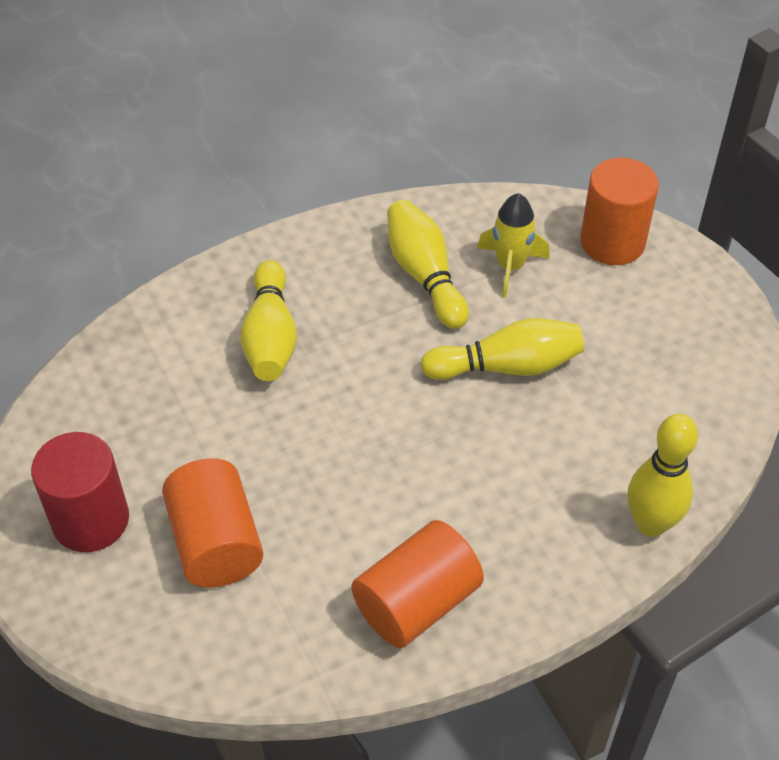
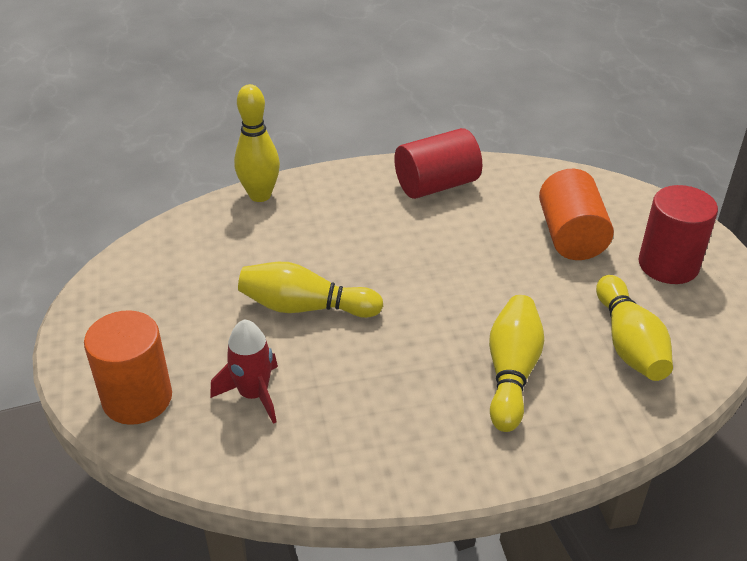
camera: 165 degrees left, 10 degrees down
(417, 602) = (436, 185): orange cylinder -> red cylinder
(425, 275) = (343, 403): yellow bowling pin -> yellow bowling pin (629, 343)
(510, 266) = (254, 394): yellow rocket -> red rocket

